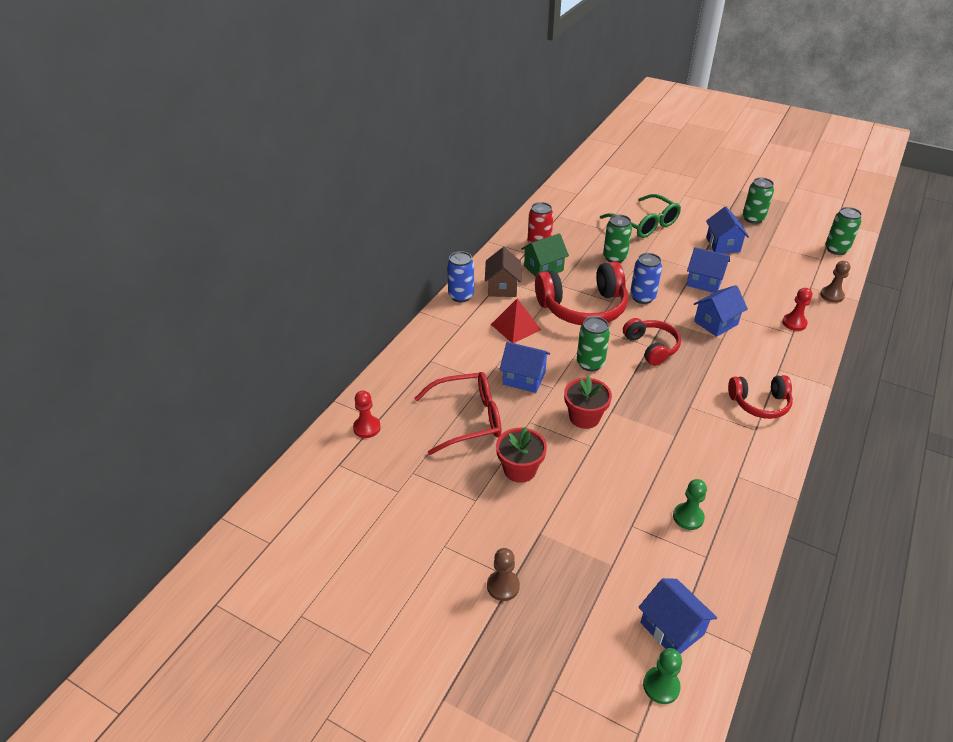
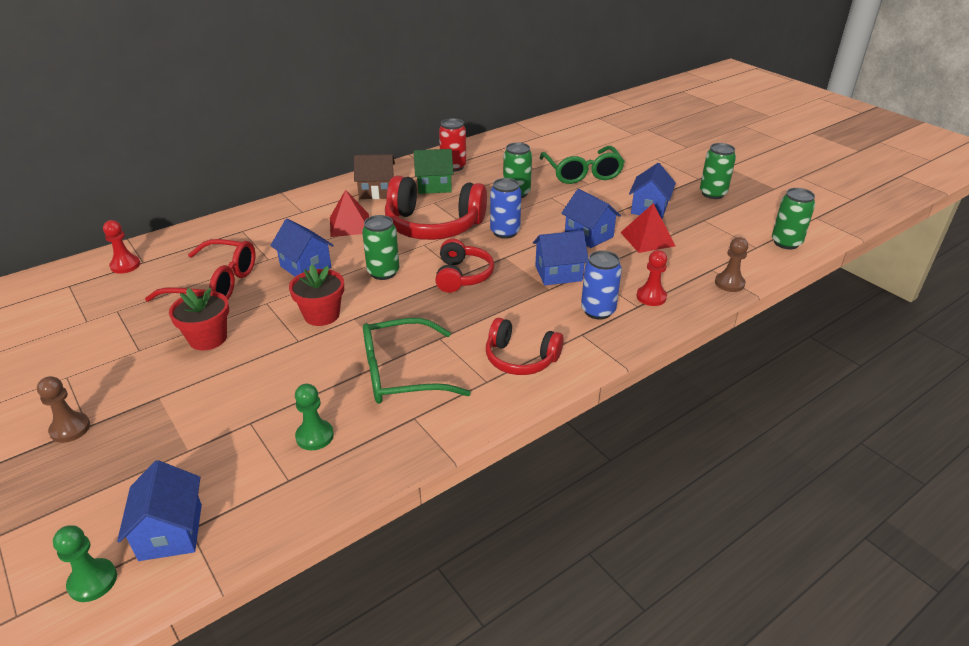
camera: 25 degrees right, 5 degrees down
(461, 296) = (331, 189): blue can -> blue can (598, 311)
(502, 287) = (377, 191): brown house -> brown house turned 60 degrees clockwise
(693, 445) = (401, 373): none -> green glasses
(747, 273) = (647, 239): none -> red pyramid

